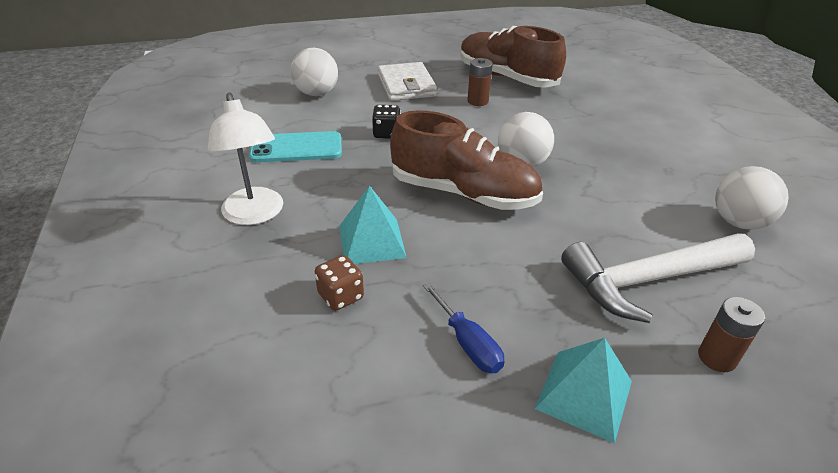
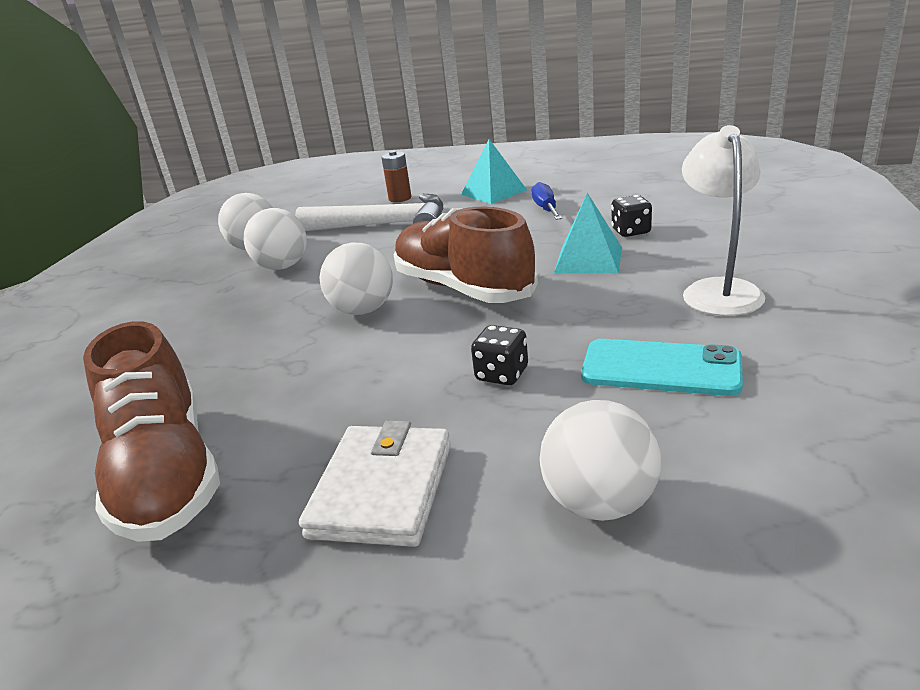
camera: 150 degrees left, 10 degrees down
(340, 296) = (631, 231): brown dice -> black dice
(477, 101) = (295, 418): brown battery -> none
(660, 199) = (282, 267): none -> white ball

